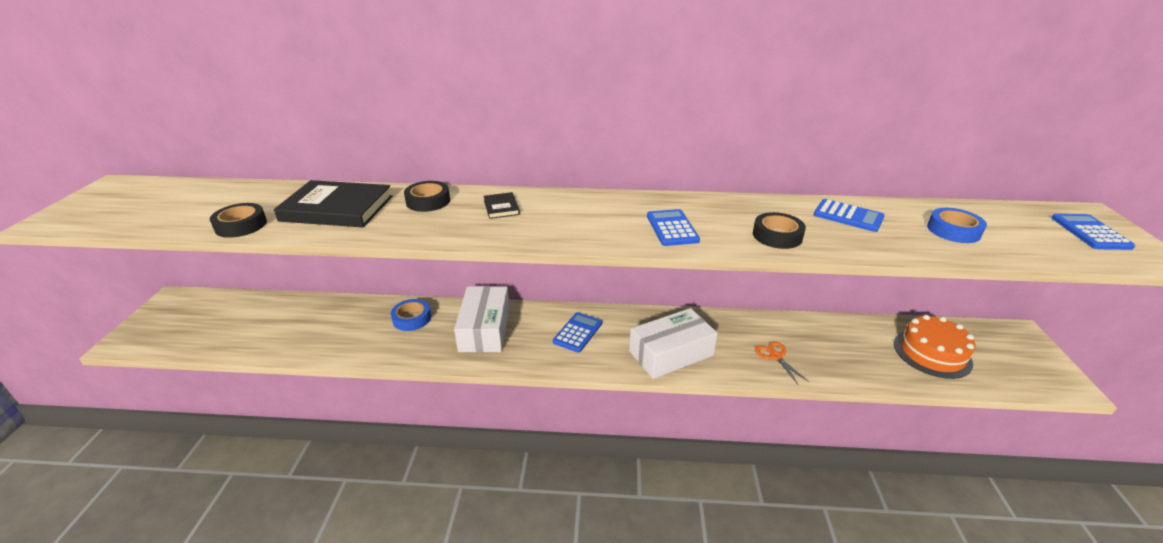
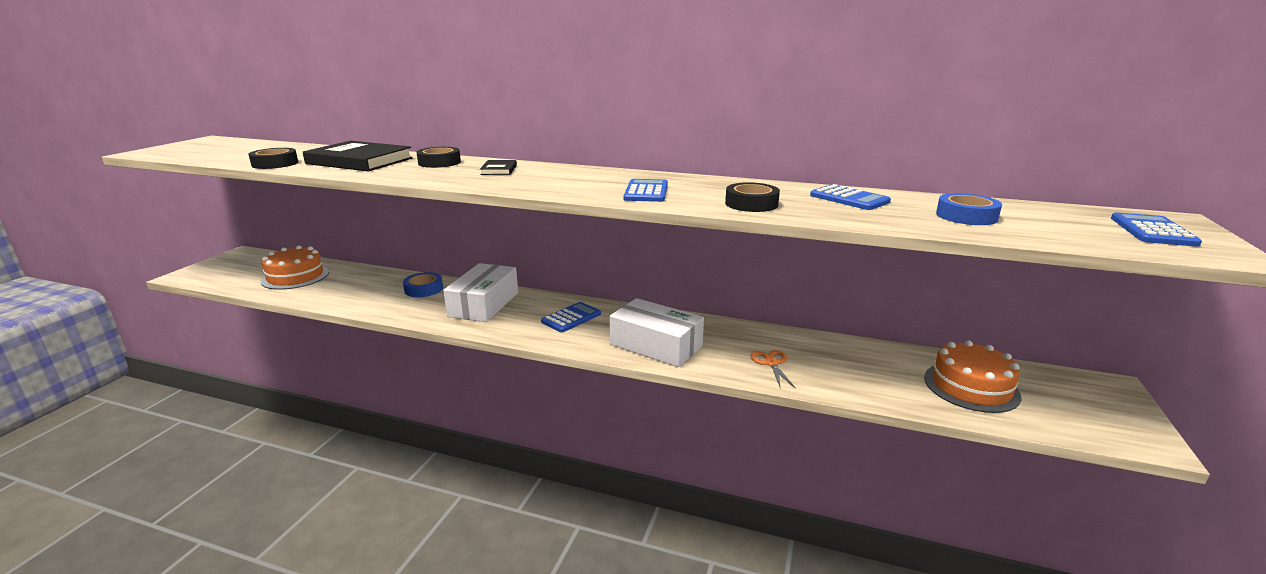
camera: 15 degrees right, 10 degrees down
(260, 323) = (295, 276): none -> orange cake
(671, 353) = (656, 345): white box -> white box turned 45 degrees clockwise

